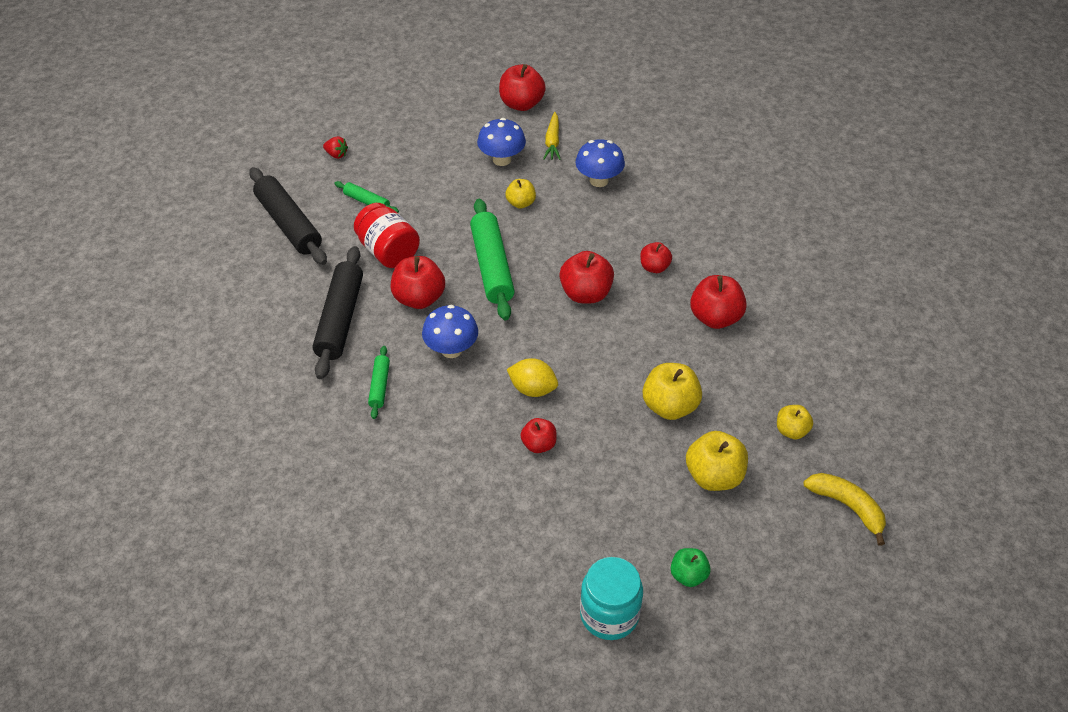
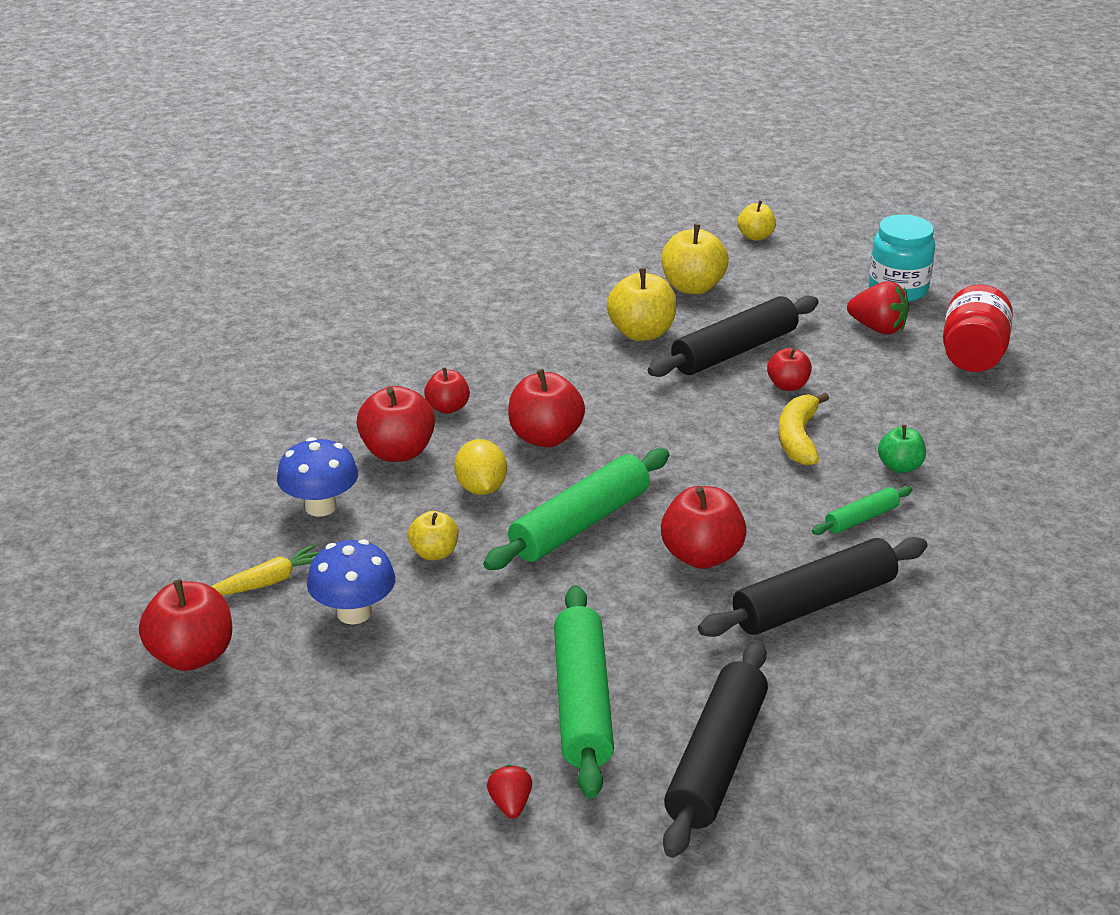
camera: 125 degrees left, 15 degrees down
(367, 202) = (582, 702): green rolling pin -> green rolling pin, size x1.99
(388, 251) = (654, 625): red jar -> red jar (972, 356)
(451, 349) = (745, 493): blue mushroom -> none
(532, 389) = (726, 416): yellow lemon -> yellow lemon (481, 488)
(565, 553) = (878, 328): none -> red strawberry
(605, 443) = (734, 351): none -> black rolling pin
(688, 575) = (809, 268): green apple -> green apple (900, 466)
(715, 317) = (485, 346): red apple -> red apple (398, 452)
(791, 431) = (588, 267): yellow apple -> yellow apple (755, 236)
(847, 507) = (639, 223): yellow banana -> yellow banana (798, 438)

